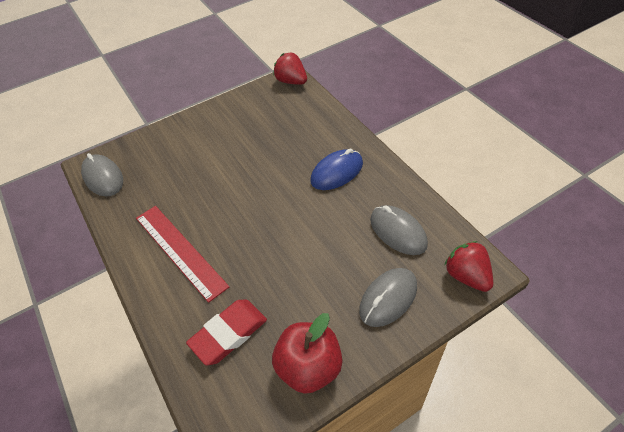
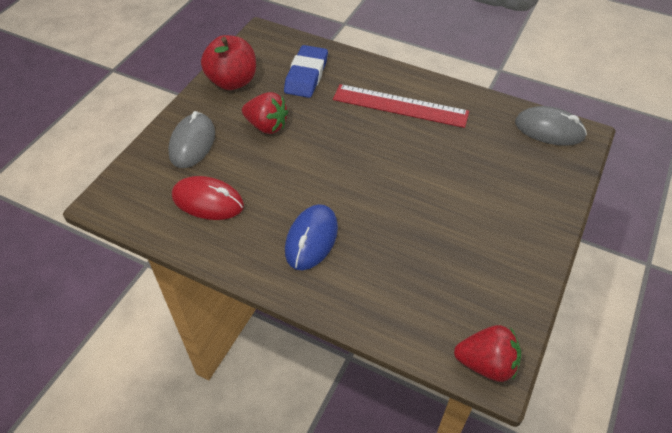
camera: 145 degrees right, 0 degrees up
(229, 334) = (306, 75): red eraser -> blue eraser
(398, 232) = (208, 201): grey mouse -> red mouse
(467, 276) = (125, 188): red strawberry -> red strawberry (266, 126)

